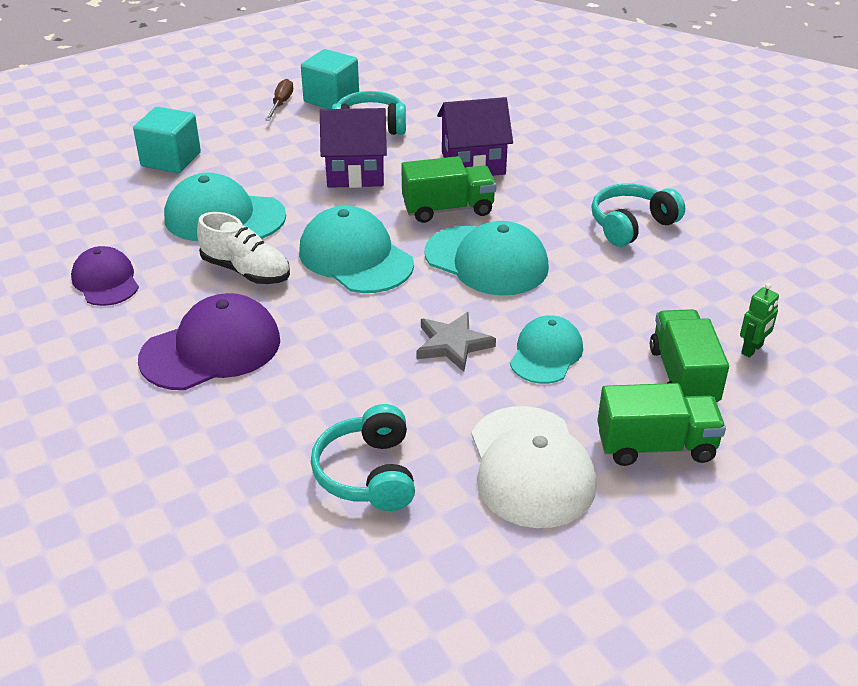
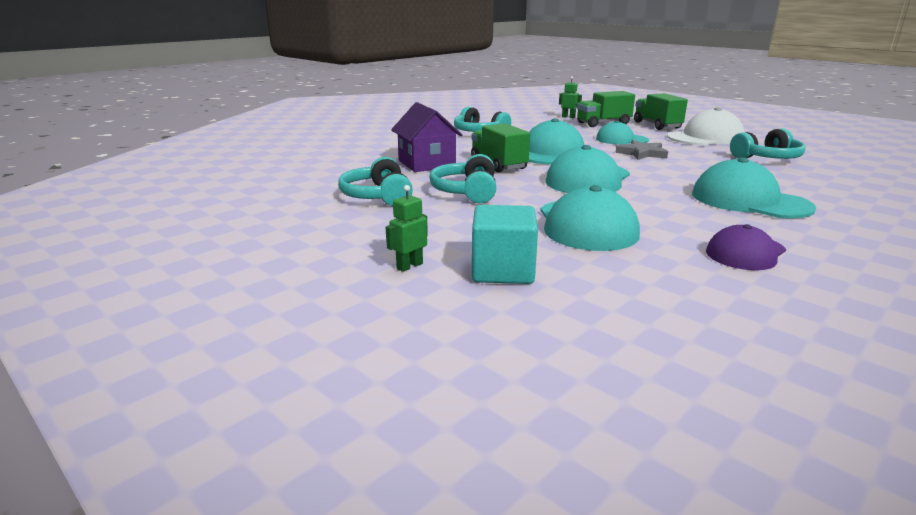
camera: 105 degrees left, 15 degrees down
(208, 127) = (409, 266): none -> green robot
(211, 349) = (749, 201): purple cap -> turquoise cap
(246, 271) = (649, 205): white shoe -> none
(281, 103) = (335, 238): brown screwdriver -> none
(331, 99) = (319, 217): turquoise cube -> none
(355, 172) = (467, 192): purple house -> turquoise headphones

